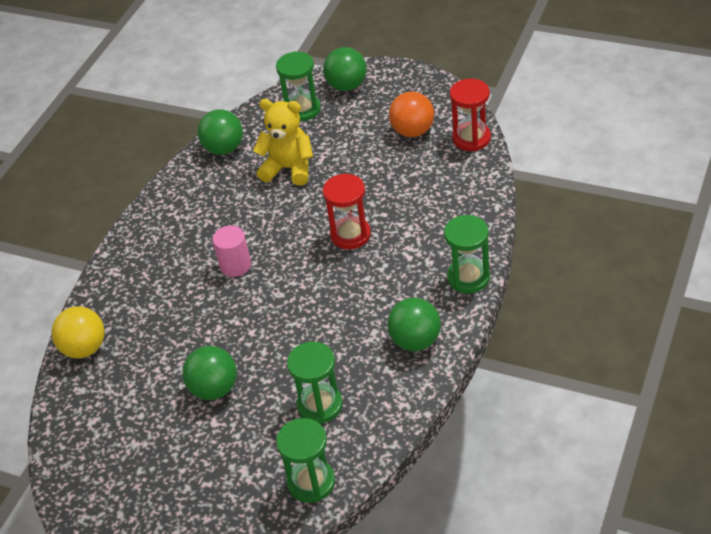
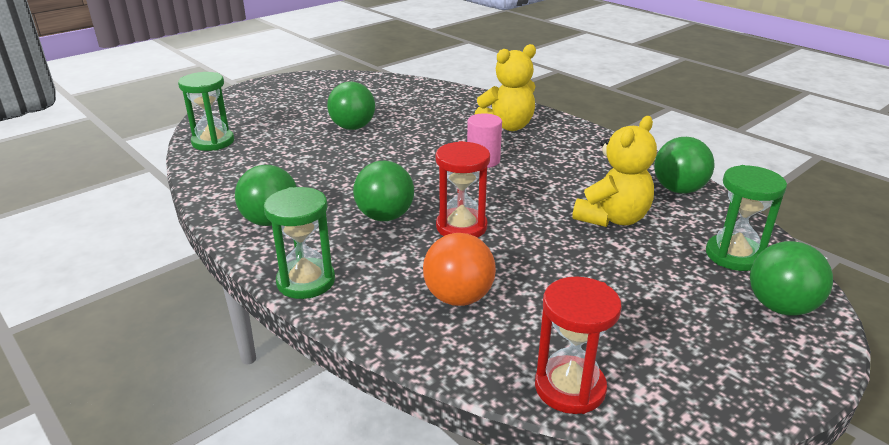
camera: 110 degrees right, 15 degrees down
(84, 348) = (456, 95): yellow ball -> none
(152, 277) = (507, 126): none -> yellow teddy bear
(320, 405) = (274, 160): green hourglass -> none
(364, 280) = (385, 216): none -> green ball
(413, 131) = (627, 333): orange ball -> orange ball (458, 297)

